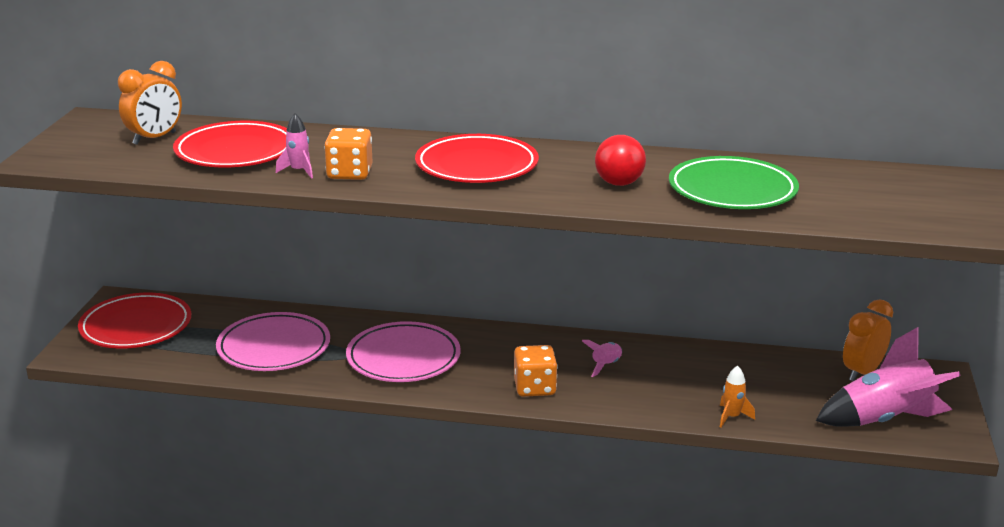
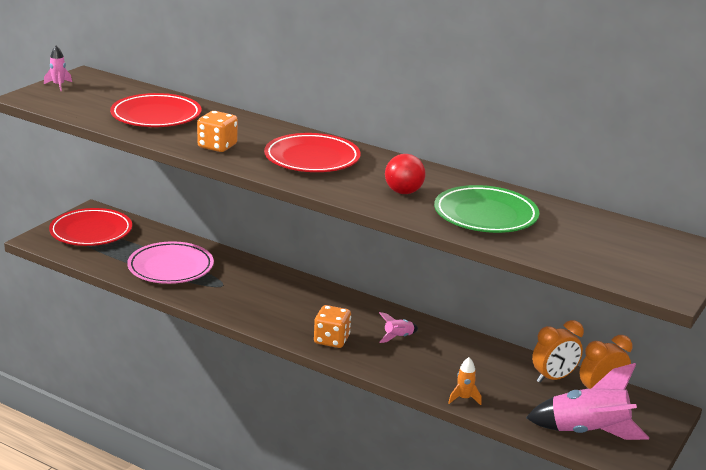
camera: 20 degrees right, 0 degrees up
(154, 138) = (112, 97): orange clock -> orange clock (553, 378)
(299, 171) = (185, 138): pink rocket -> pink rocket (58, 85)
(403, 358) = (254, 296): pink plate -> none

